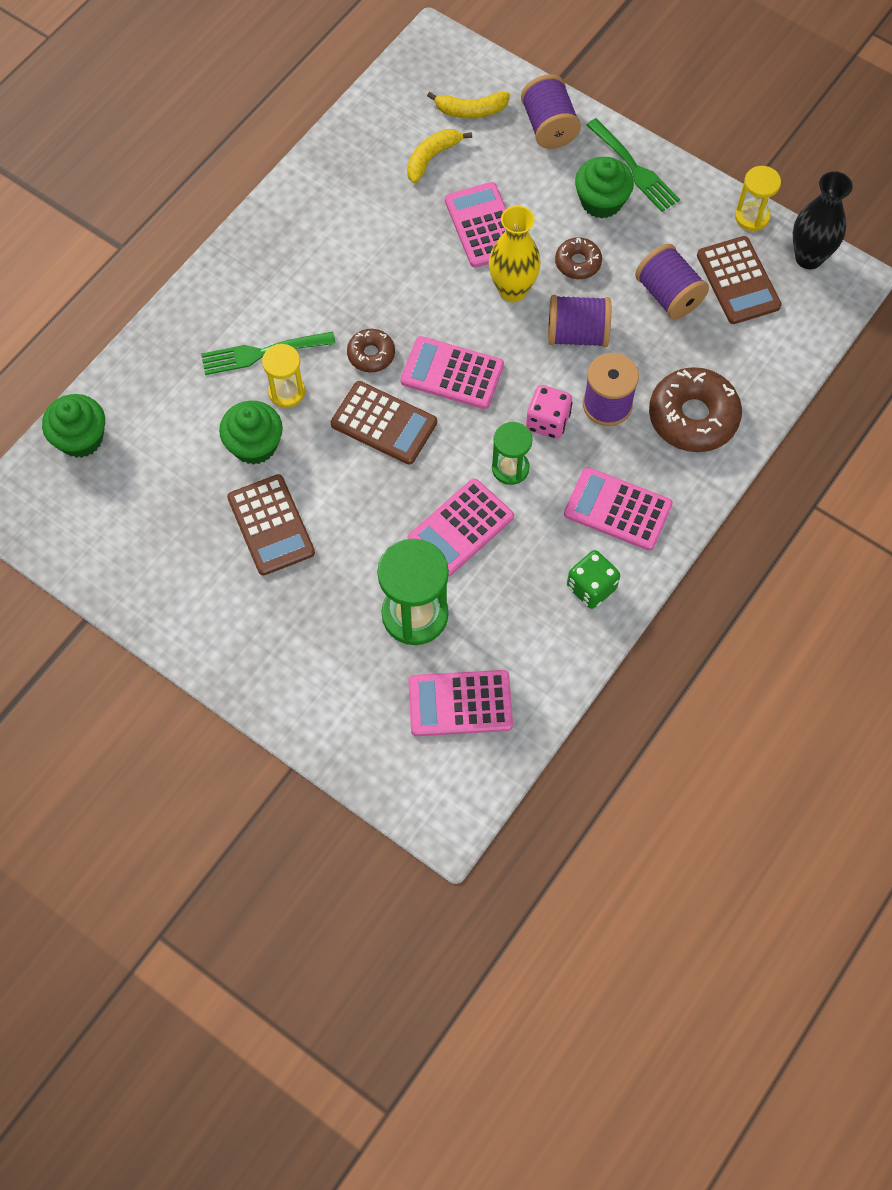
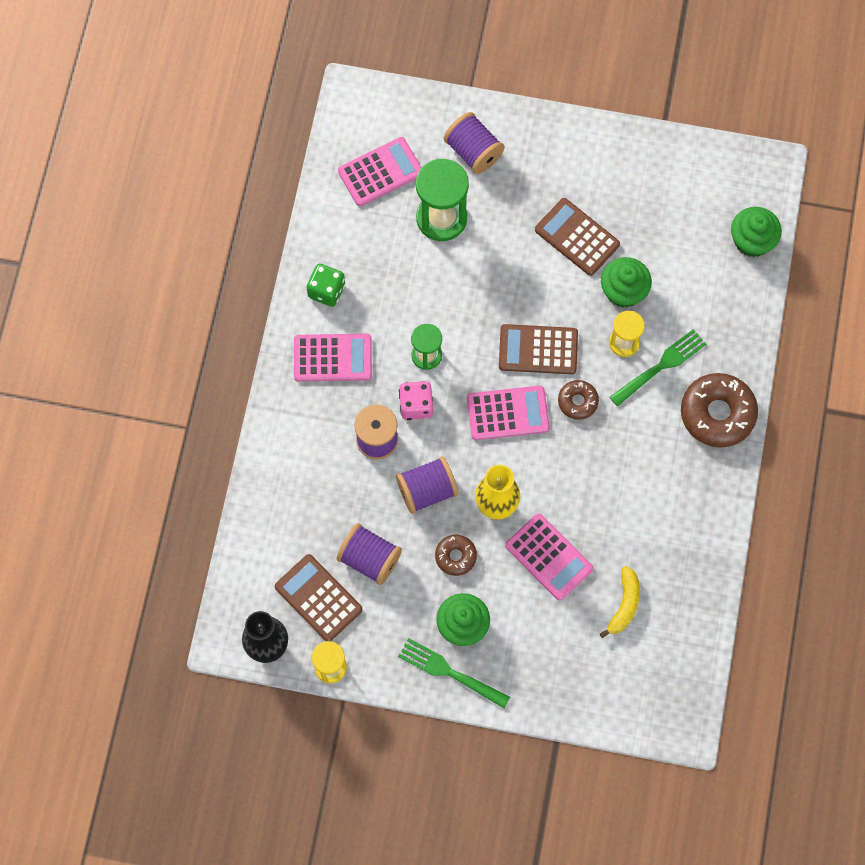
camera: 155 degrees right, 5 degrees up
(460, 528) = (440, 294): pink calculator -> none
(471, 110) = (616, 669): yellow banana -> none
(549, 127) = (541, 682): purple spool -> purple spool (473, 151)
(693, 417) = (307, 458): brown donut -> brown donut (717, 414)

